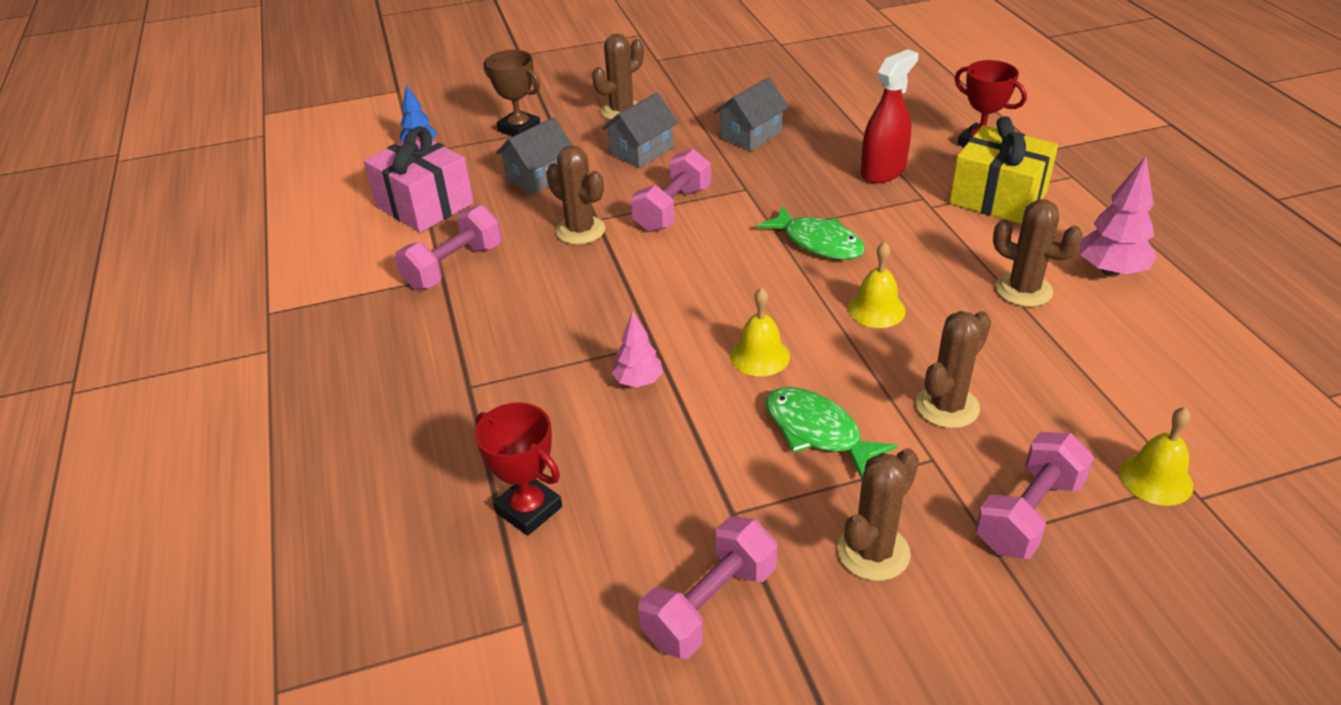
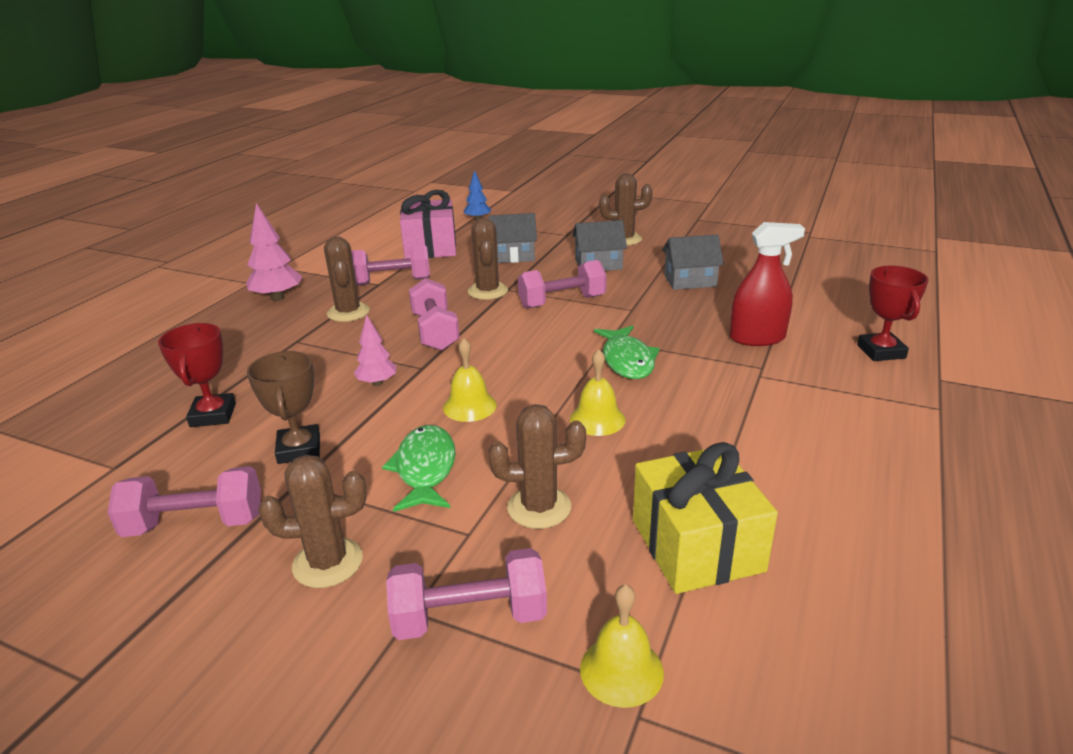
camera: 40 degrees right, 10 degrees down
(519, 129) = (545, 228): brown trophy -> brown trophy (299, 449)
(602, 300) = (435, 332): none -> pink dumbbell
(998, 197) = (833, 394): yellow gift -> yellow gift (697, 545)
(1023, 290) = (743, 466): brown cactus -> brown cactus (348, 312)
(1110, 271) = (857, 493): pink tree -> pink tree (277, 298)

